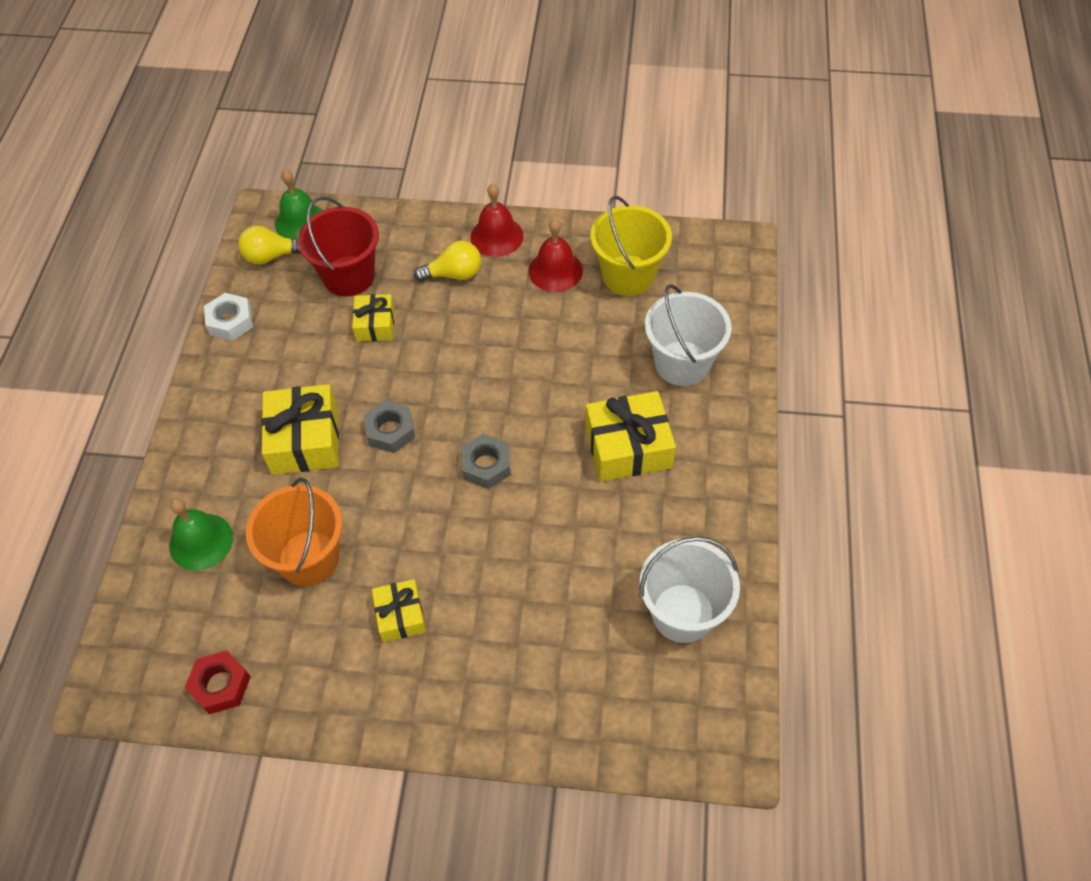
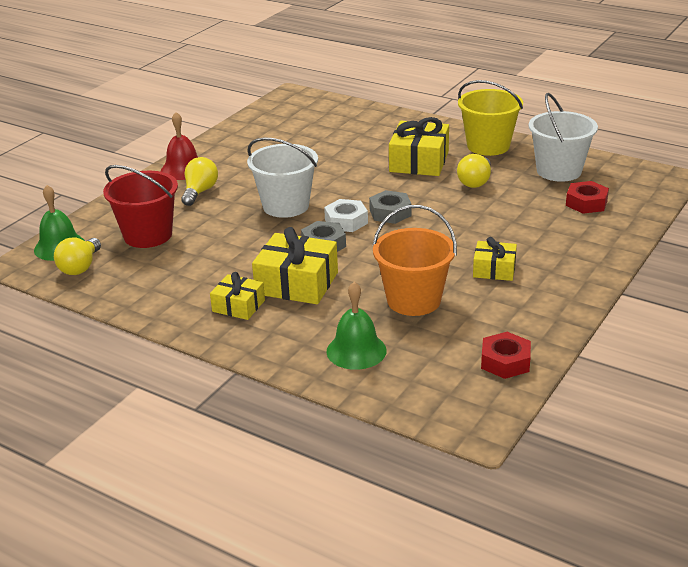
camera: 65 degrees left, 25 degrees down
(230, 321) = (130, 299): white nut -> white nut (346, 221)
(375, 324) = (212, 232): yellow gift -> yellow gift (238, 306)
(555, 270) = (242, 155): red bell -> none
(604, 526) = (475, 182): none -> yellow light bulb
(607, 671) = (586, 203): none -> red nut
(628, 275) = (276, 132): yellow bucket -> yellow bucket (488, 146)
(682, 363) = (368, 131): white bucket -> white bucket (286, 206)

